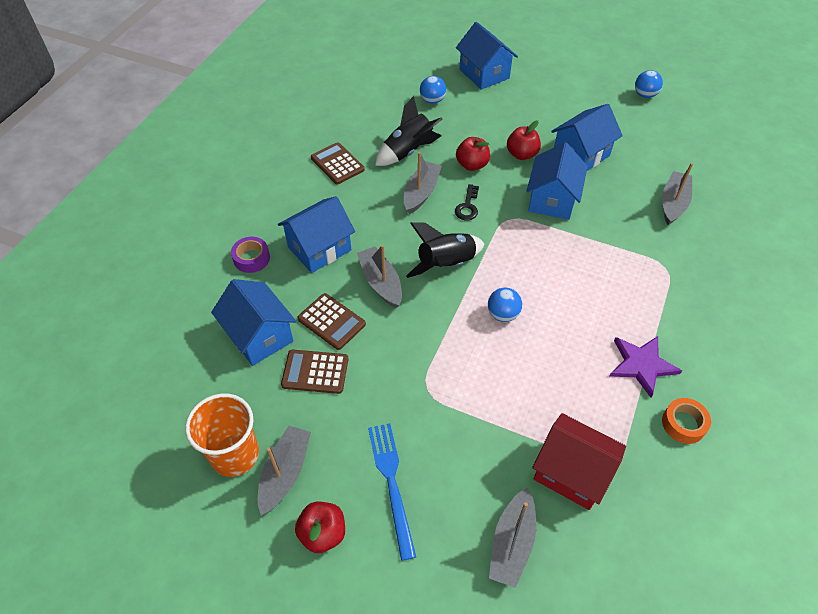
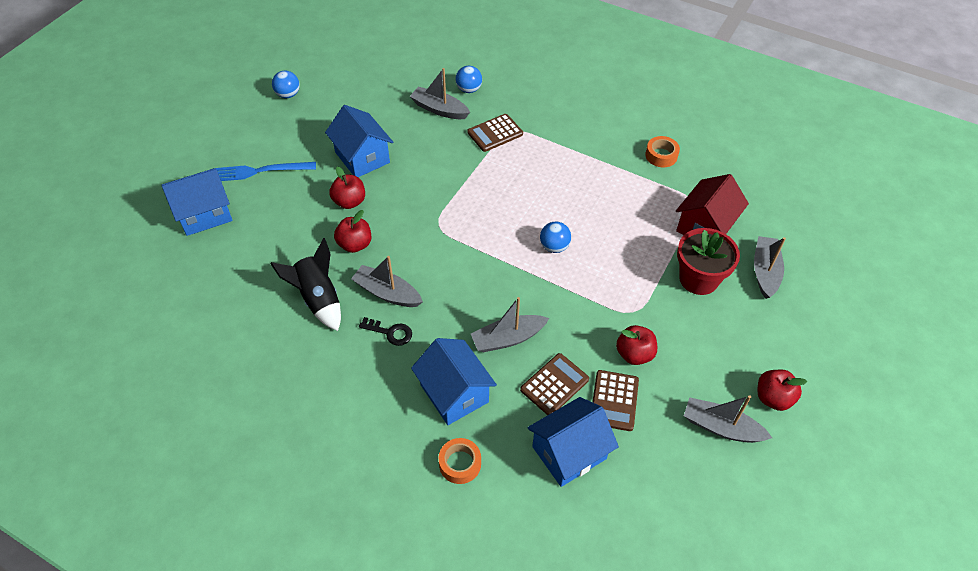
camera: 85 degrees left, 0 degrees up
(235, 455) = (706, 471): orange cup -> none
(251, 258) = (460, 464): purple tape -> orange tape
(337, 164) = (321, 371): brown calculator -> brown calculator (495, 133)
(372, 390) = (634, 354): none -> red apple
(392, 483) = (724, 345): blue fork -> blue fork (260, 171)
(432, 100) = (236, 268): blue ball -> blue ball (469, 89)
(446, 264) = (490, 282): black rocket -> none
(467, 206) = (415, 255): black key -> black key (390, 332)
(485, 460) = (698, 279): none -> red flower pot
(512, 543) = (765, 272): grey boat -> grey boat turned 105 degrees counterclockwise
(552, 200) = (419, 189): blue house -> none
(642, 365) = (609, 167): purple star -> none

